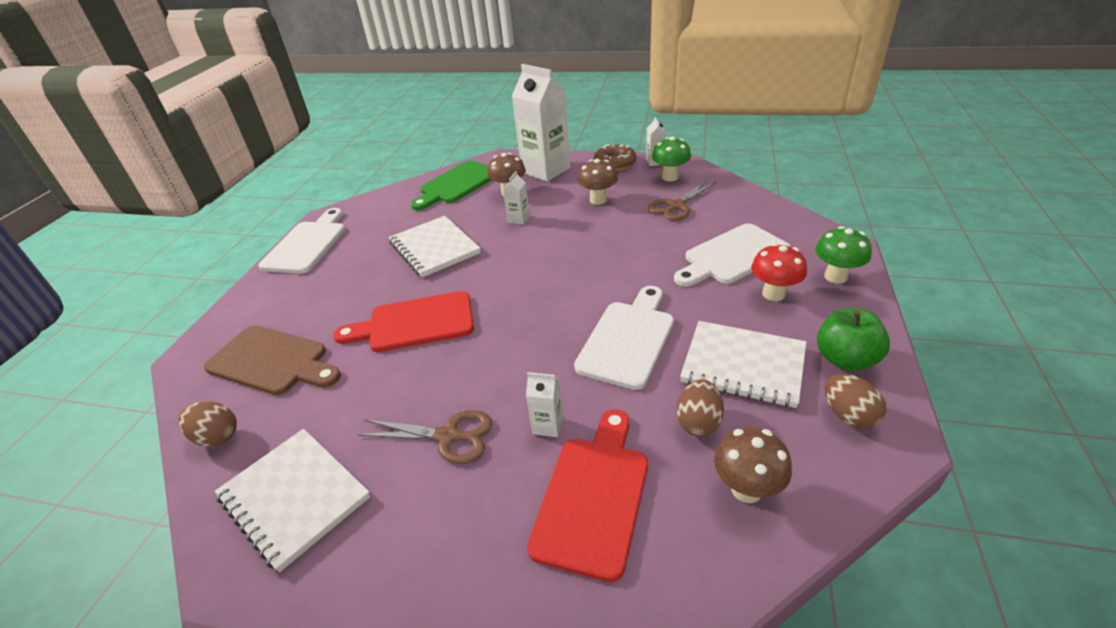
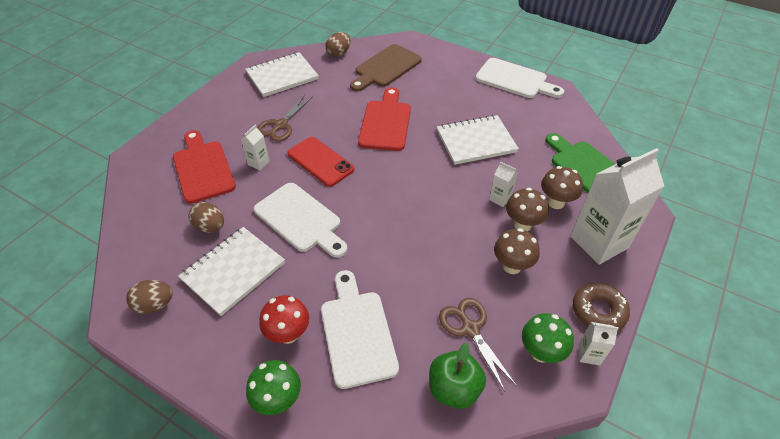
camera: 105 degrees right, 10 degrees up
(517, 359) = (320, 161): none -> red phone
(593, 496) = (203, 168): red cutting board -> red cutting board turned 150 degrees counterclockwise
(746, 489) = (156, 228): brown mushroom -> brown mushroom (522, 225)
(845, 359) = (193, 336): green apple -> green apple (454, 389)

